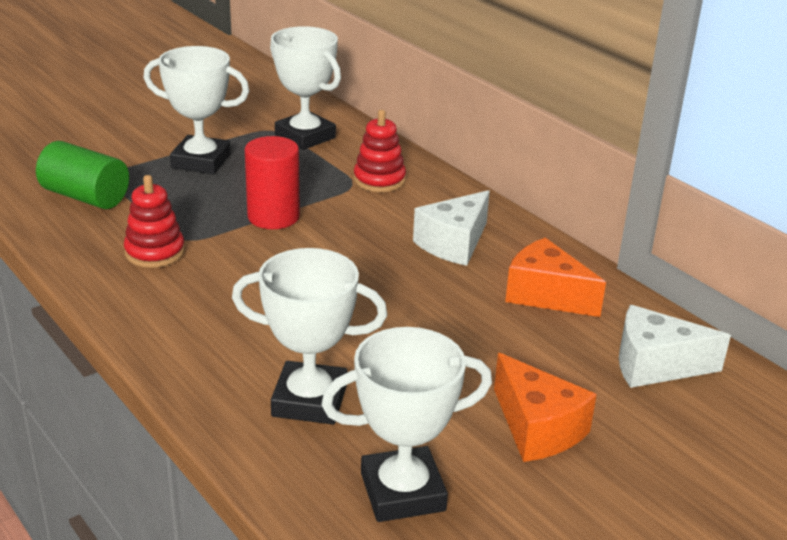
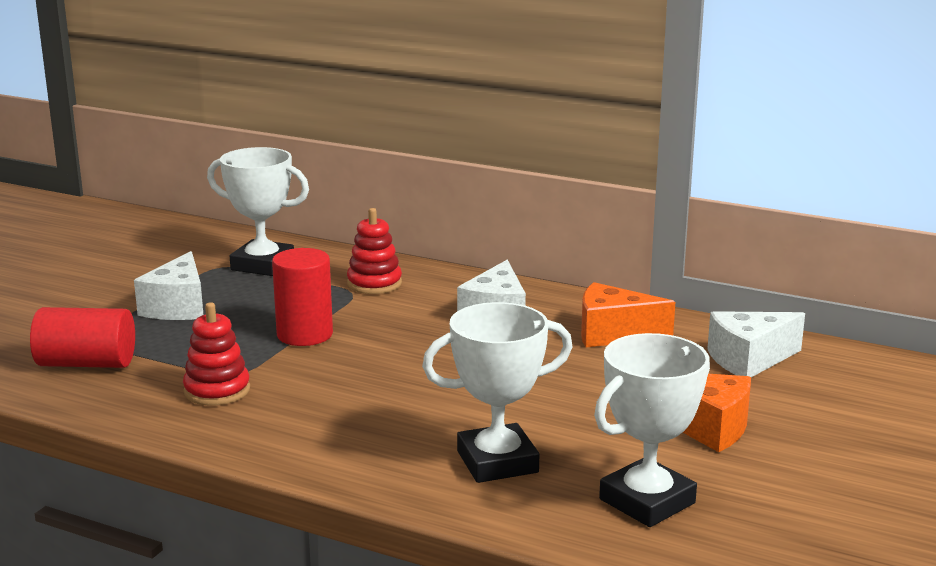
camera: 25 degrees left, 10 degrees down
(85, 197) = (86, 363): green cylinder -> red cylinder
(201, 161) = (178, 307): white trophy -> white cheese

